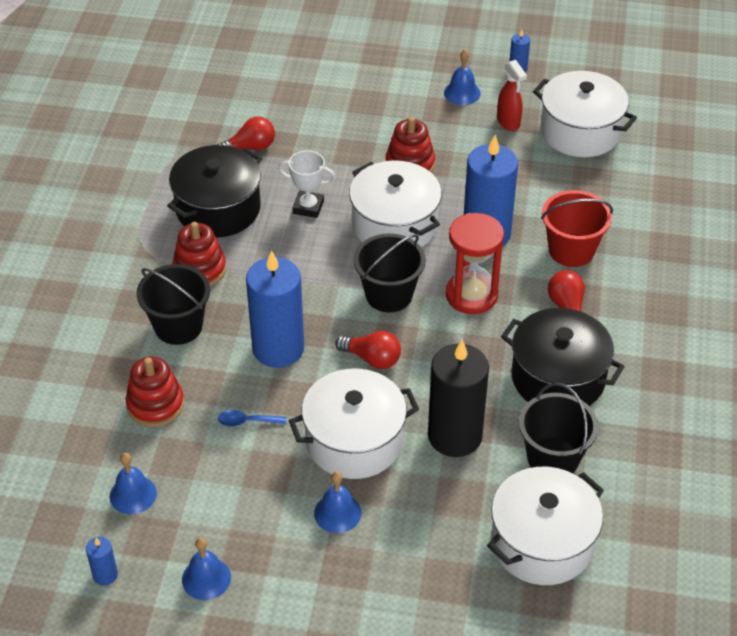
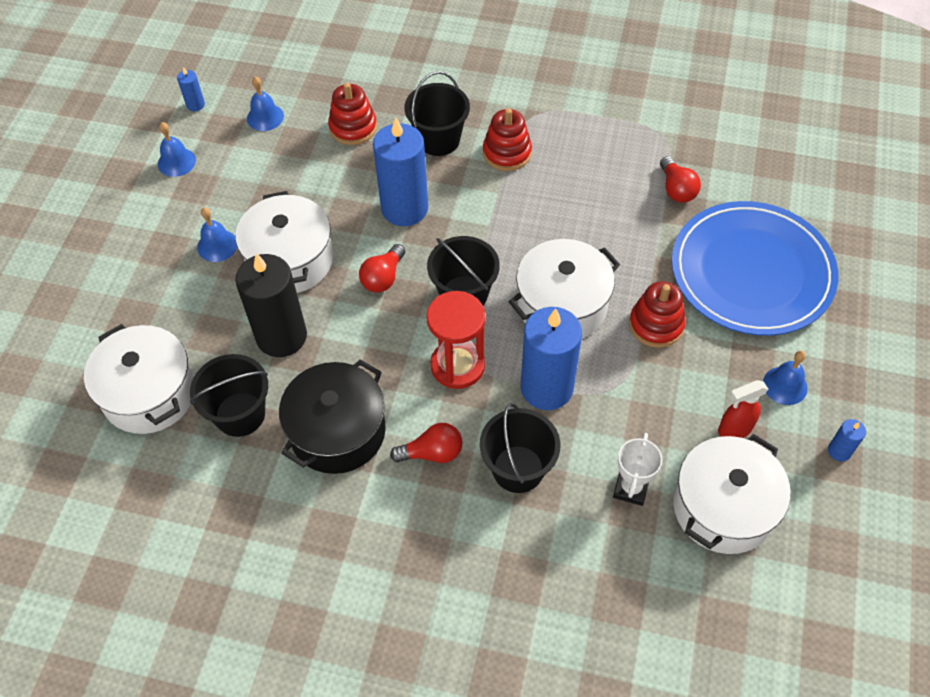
camera: 95 degrees right, 10 degrees up
(218, 209) = (587, 165): black pot -> none
(247, 421) = (325, 186): blue spoon -> none
(308, 207) = (589, 234): white trophy -> white trophy (631, 488)
(346, 105) = (751, 272): none -> blue plate
(571, 250) = (518, 469): red bucket -> black bucket

